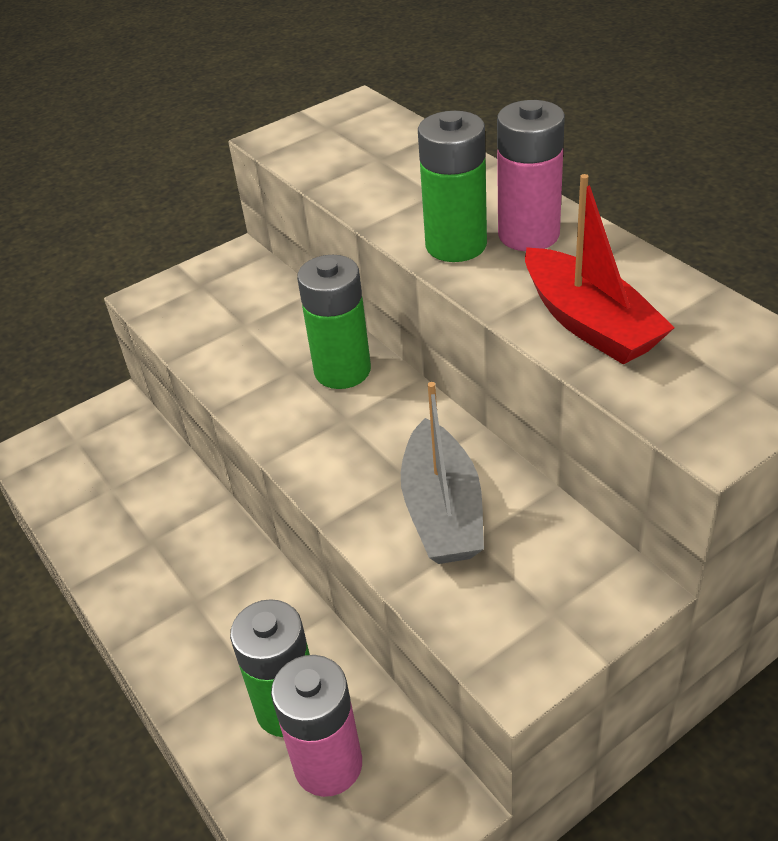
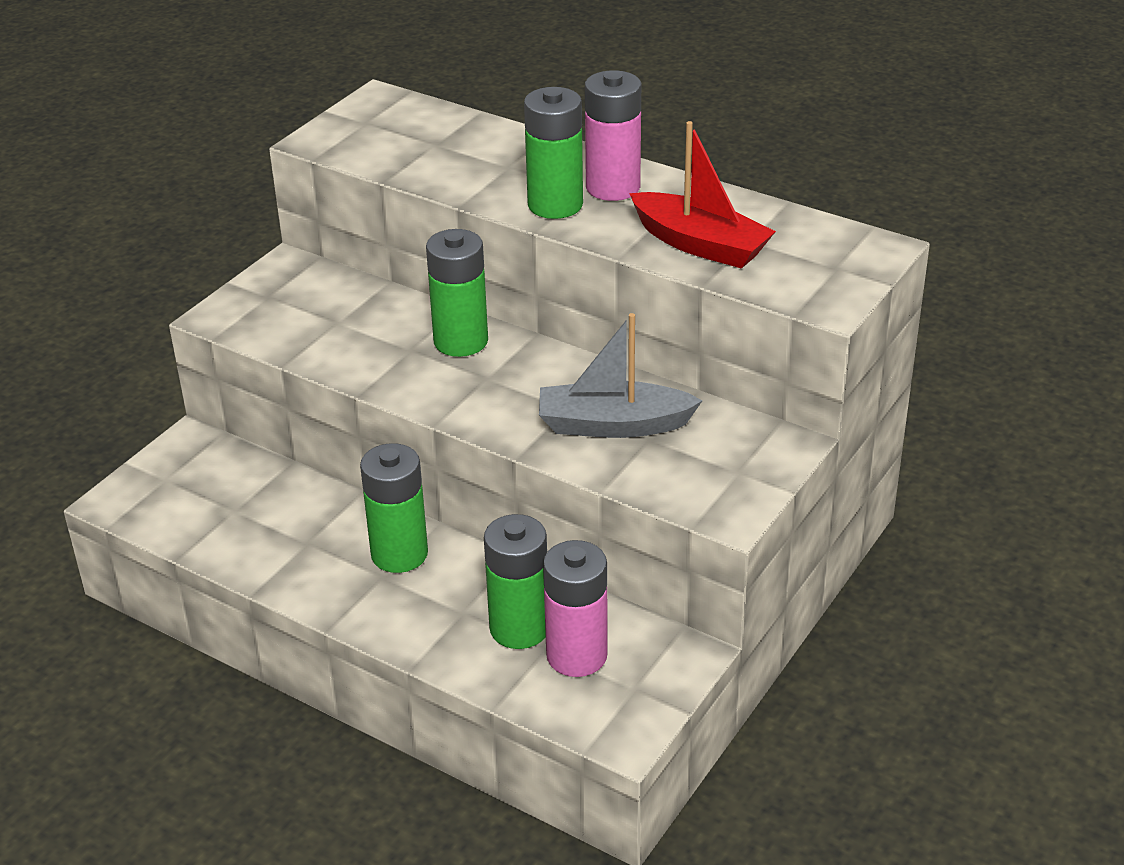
camera: 25 degrees left, 5 degrees down
(223, 579) = (399, 554): none -> green battery
(442, 510) = (613, 425): grey boat -> grey boat turned 120 degrees clockwise

